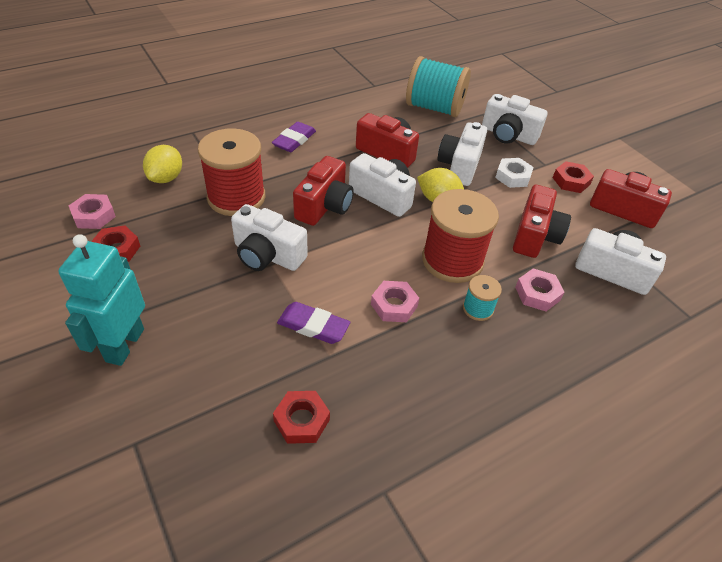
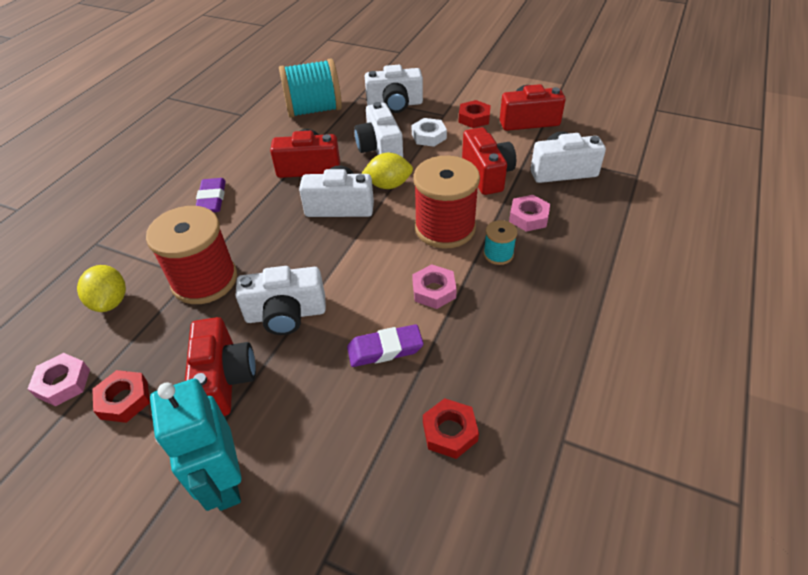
camera: 30 degrees left, 0 degrees up
(324, 206) = (297, 242): red camera -> red camera (224, 379)

